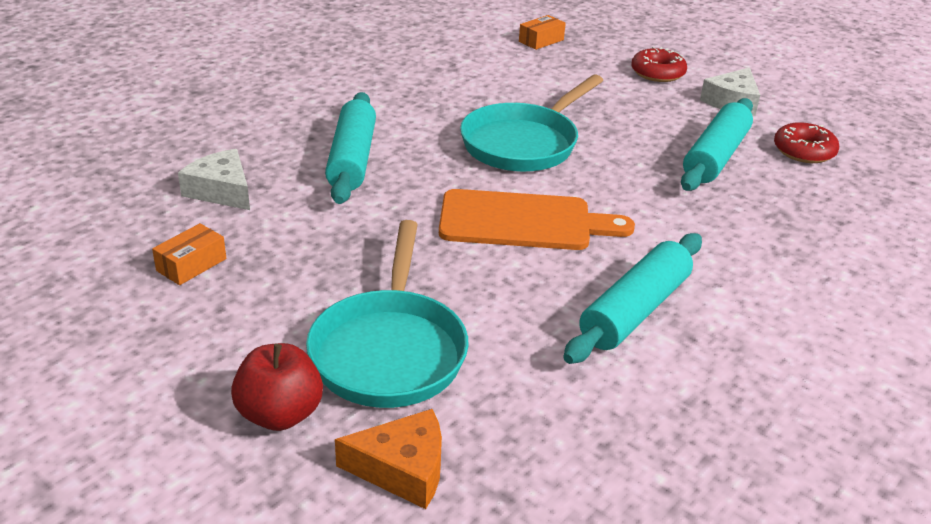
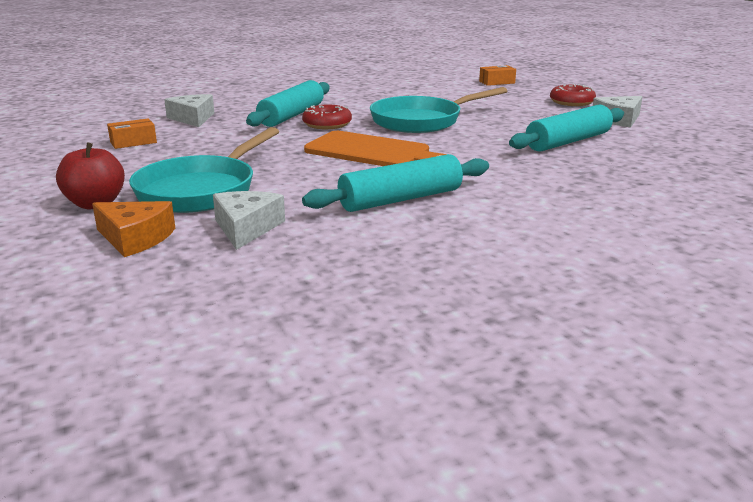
camera: 25 degrees right, 10 degrees down
(515, 412) = (246, 228): none -> white cheese
(804, 151) = (653, 147): red donut -> red donut (327, 124)

